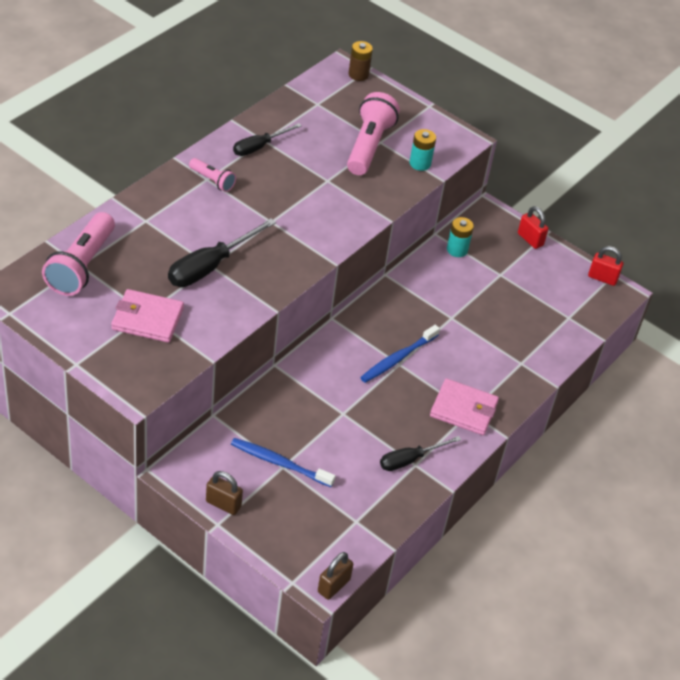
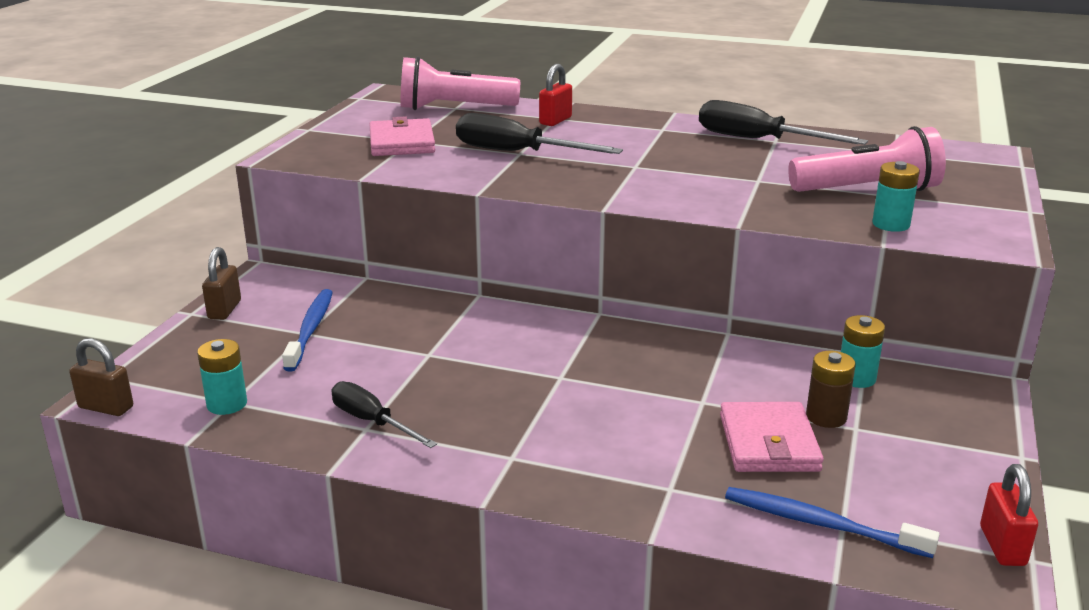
camera: 75 degrees right, 20 degrees down
(212, 180) = (663, 131): pink flashlight -> none
(259, 147) = (758, 140): black screwdriver -> black screwdriver, size x1.55
(358, 74) = (1000, 163): brown battery -> brown battery (826, 417)
(358, 523) = (227, 404): none -> turquoise battery
(398, 358) = (569, 373): blue toothbrush -> blue toothbrush (821, 524)
(463, 409) = (511, 450): pink wallet -> pink wallet (768, 443)
(530, 239) = (982, 442): red padlock -> red padlock (555, 121)

